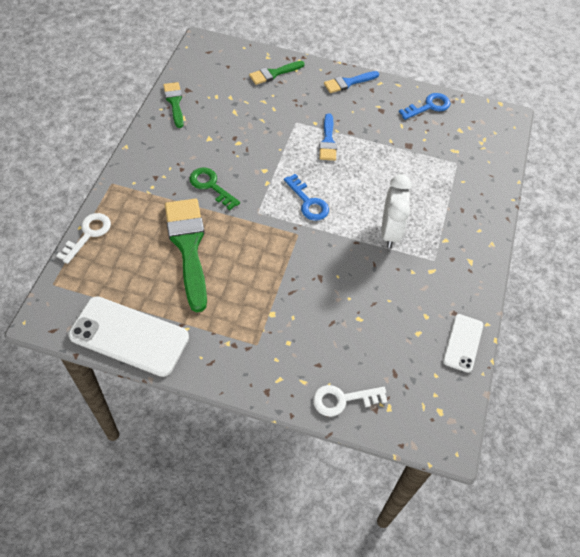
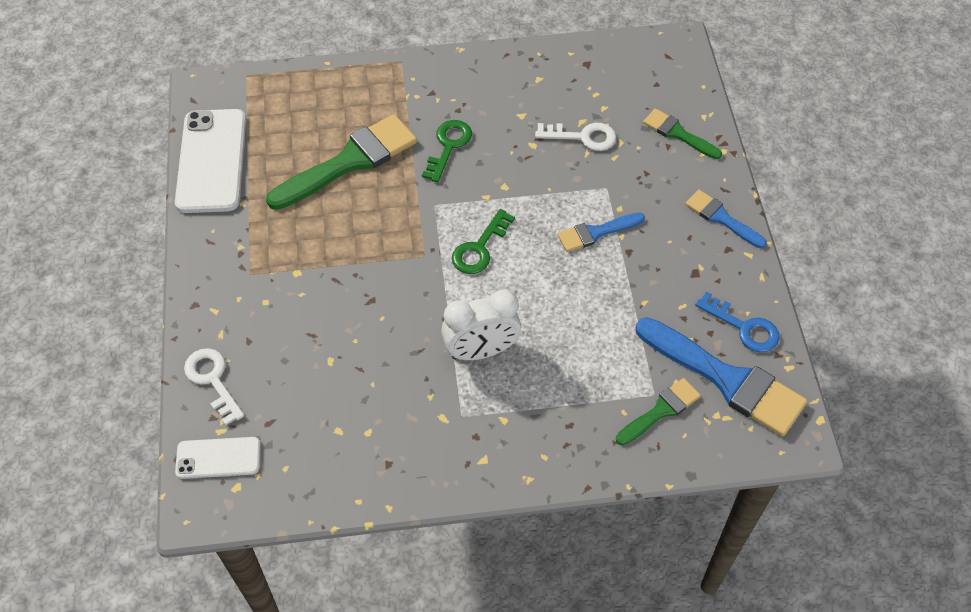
camera: 70 degrees right, 0 degrees up
(88, 234) = (321, 73): white key -> white key (582, 137)
(174, 102) = (557, 61): green brush -> green brush (661, 411)
(308, 202) = (479, 248): blue key -> green key
(460, 128) = (726, 379): none -> blue brush
(463, 343) = (346, 486): white phone -> white phone (218, 458)

